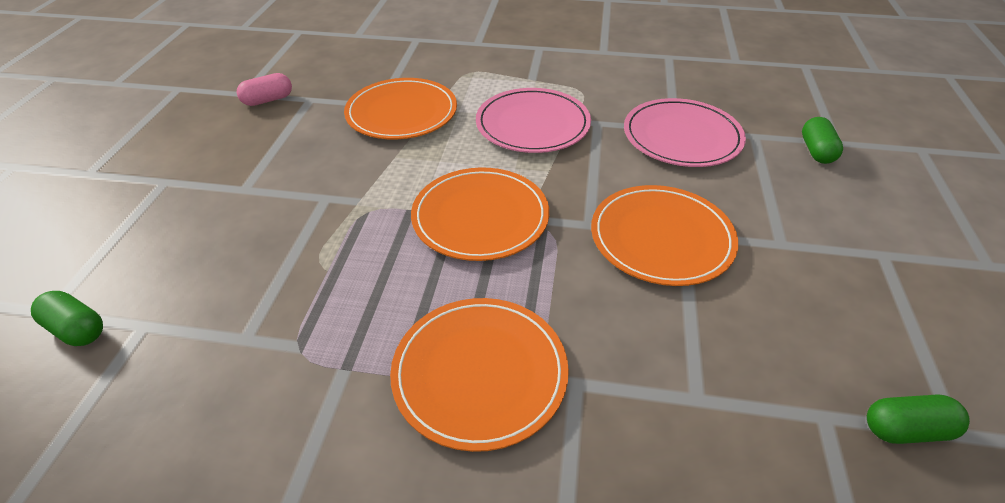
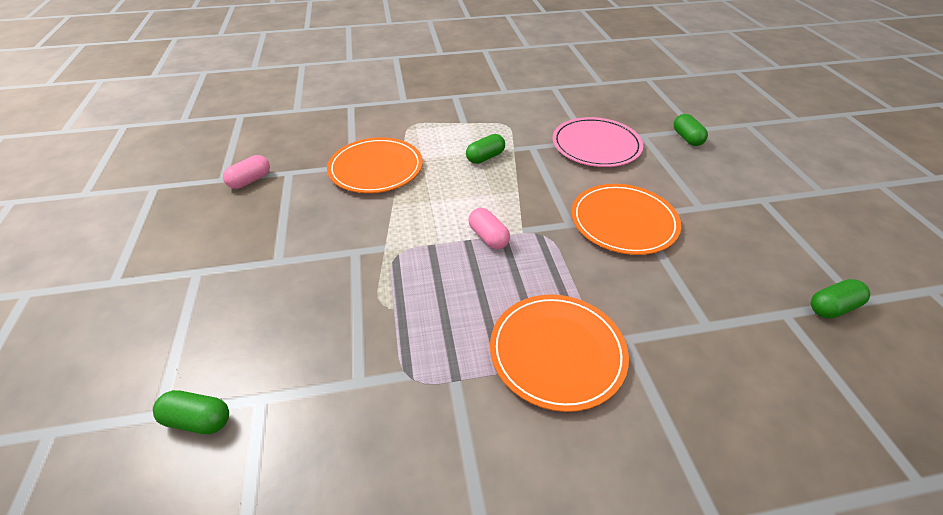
camera: 20 degrees left, 0 degrees up
(480, 217) = (488, 237): orange plate -> pink capsule
(532, 124) = (485, 157): pink plate -> green capsule

